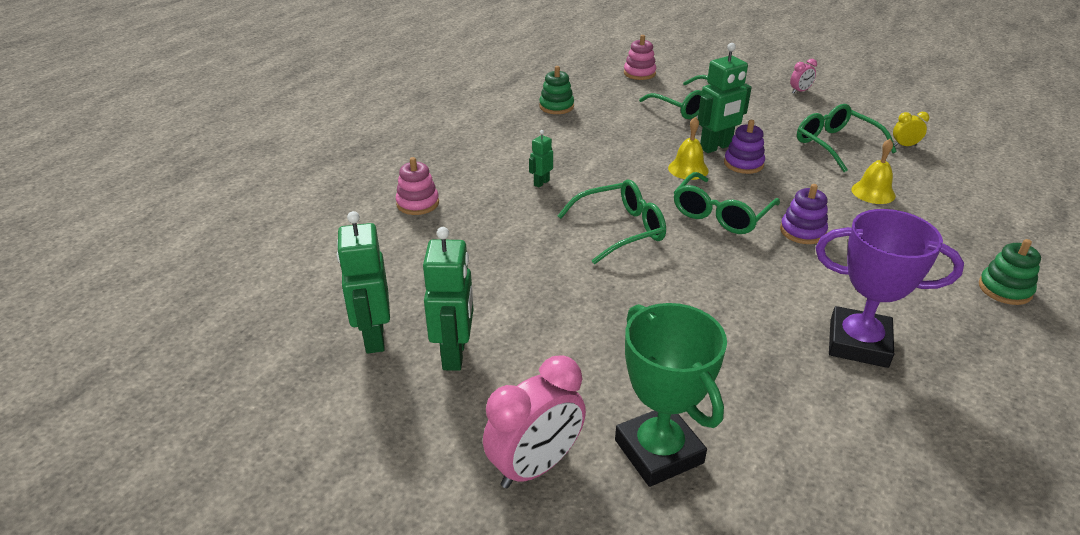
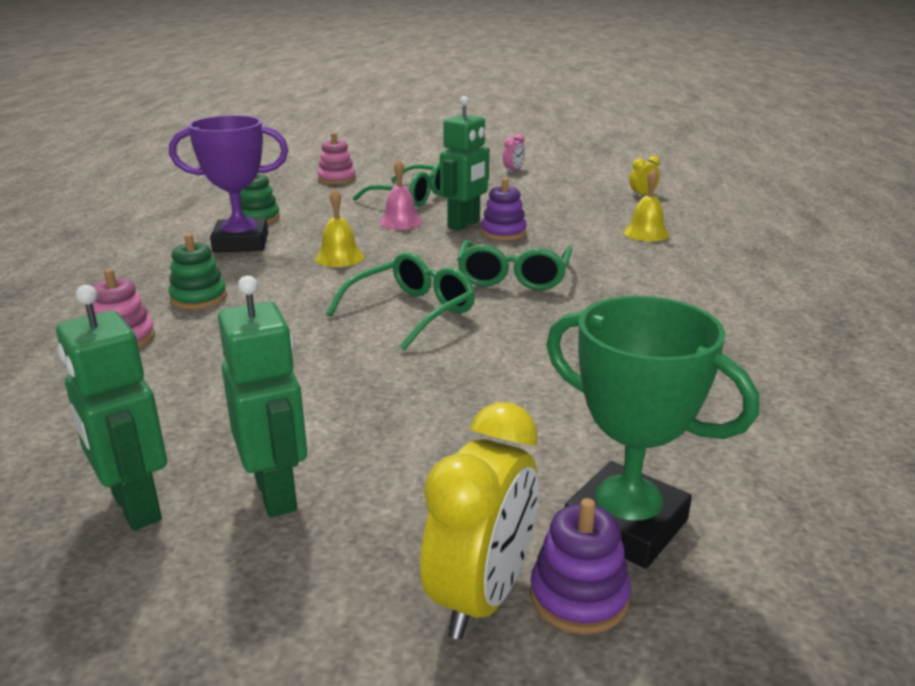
camera: 25 degrees left, 10 degrees down
(535, 466) = (481, 596): pink clock -> yellow clock
(541, 183) = (284, 288): green robot -> none
(665, 133) = (400, 222): none -> pink bell
(688, 169) = (448, 246): yellow bell -> yellow bell (339, 257)
(802, 231) = (607, 275): purple stacking toy -> purple stacking toy (578, 597)
(835, 145) = (580, 204): green glasses -> none
(858, 343) = (742, 356): purple trophy -> purple trophy (241, 243)
(1004, 289) = (825, 282): green stacking toy -> green stacking toy (198, 298)

